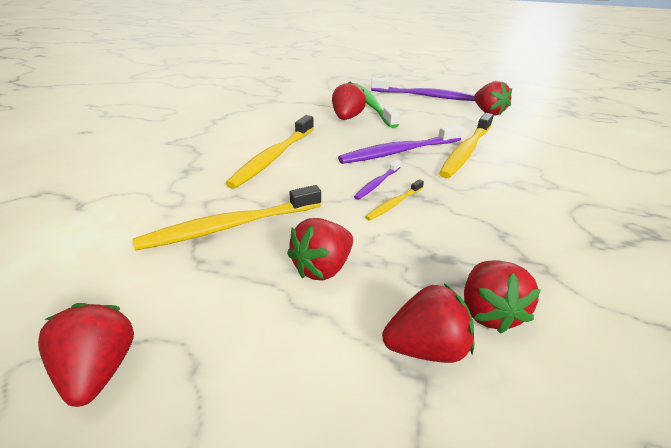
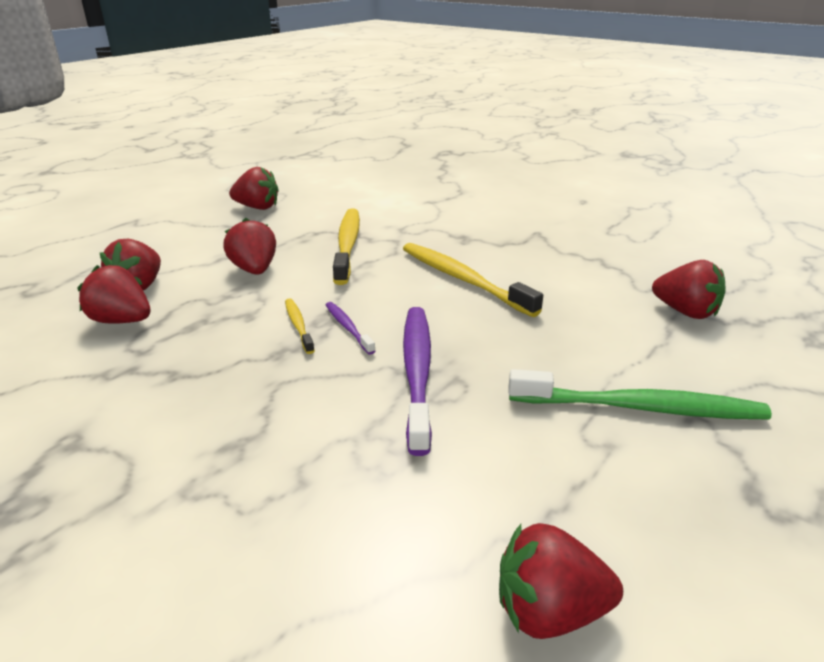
camera: 115 degrees right, 5 degrees down
(347, 118) = (575, 361): red strawberry -> red strawberry (685, 312)
(424, 96) = (706, 527): purple toothbrush -> none
(466, 151) = (370, 446): yellow toothbrush -> none

